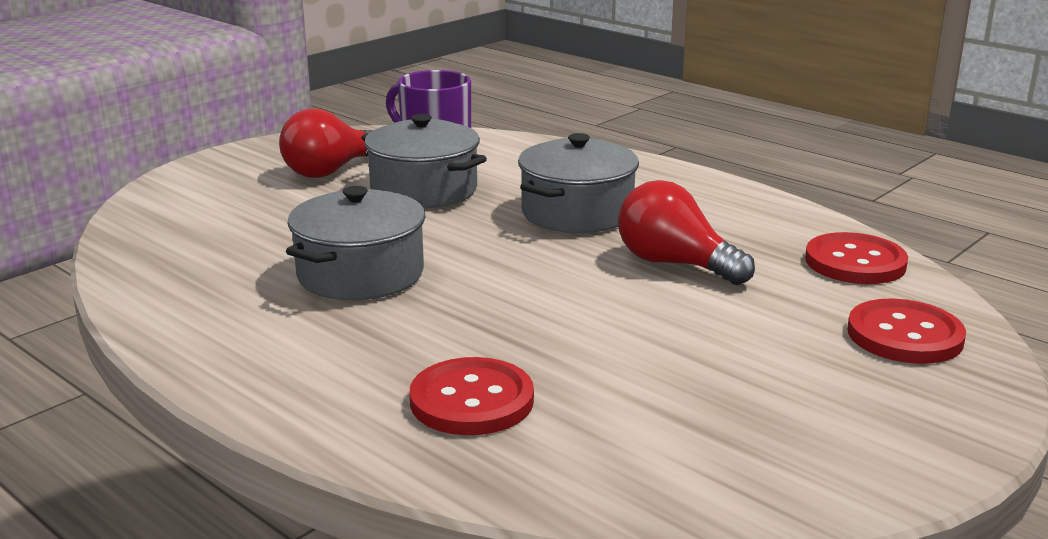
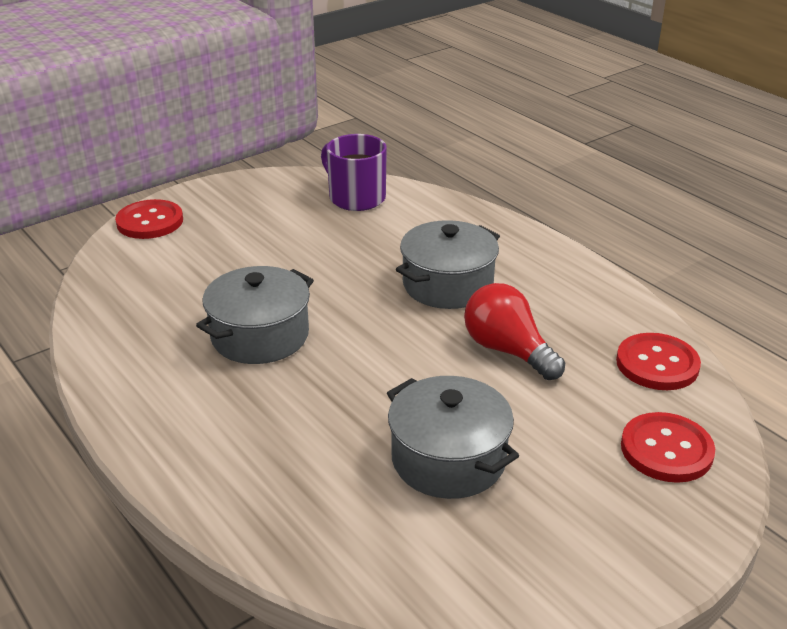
camera: 10 degrees right, 10 degrees up
(331, 171) = (267, 218): red light bulb -> none
(424, 190) = (334, 247): grey pot -> grey pot (448, 459)
(472, 400) = (306, 476): red button -> red button (150, 222)

